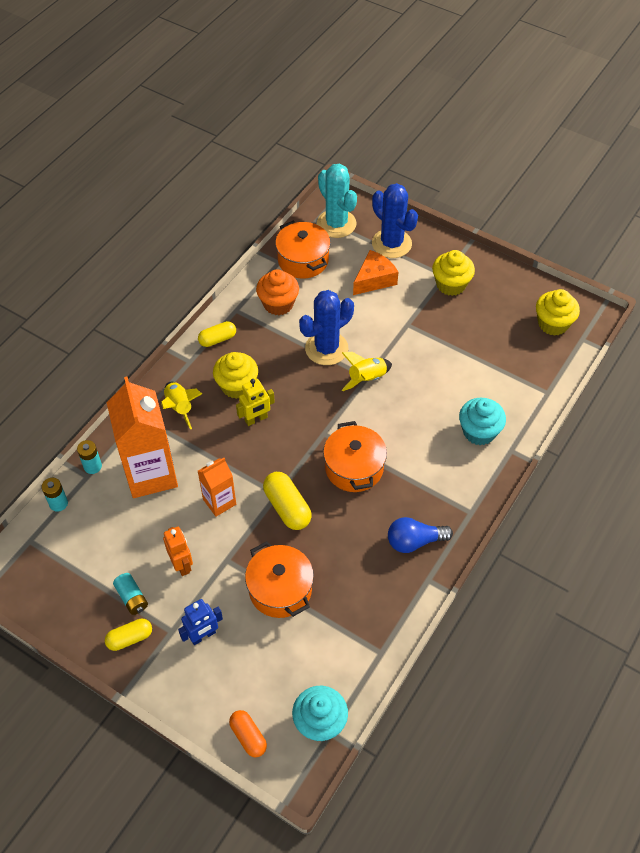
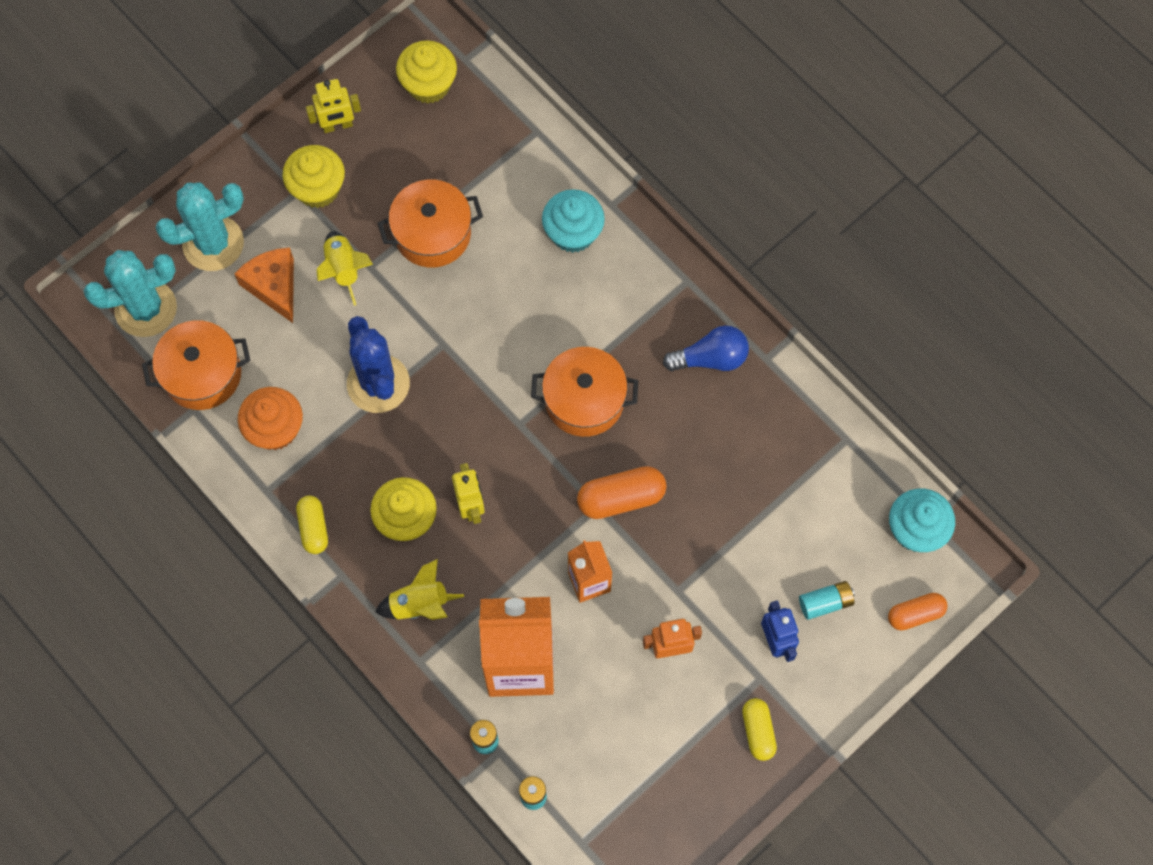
camera: 75 degrees left, 15 degrees up
(132, 598) = (702, 720): turquoise battery -> turquoise battery (825, 603)
(280, 589) = (736, 534): orange pot -> orange pot (432, 234)
(287, 507) = (621, 498): yellow capsule -> orange capsule
(367, 378) = (446, 345): yellow rocket -> yellow rocket (343, 270)
(391, 243) = (213, 243): blue cactus -> turquoise cactus
(414, 541) = (710, 358): blue light bulb -> blue light bulb turned 105 degrees counterclockwise
(500, 284) = (337, 126): none -> yellow robot

